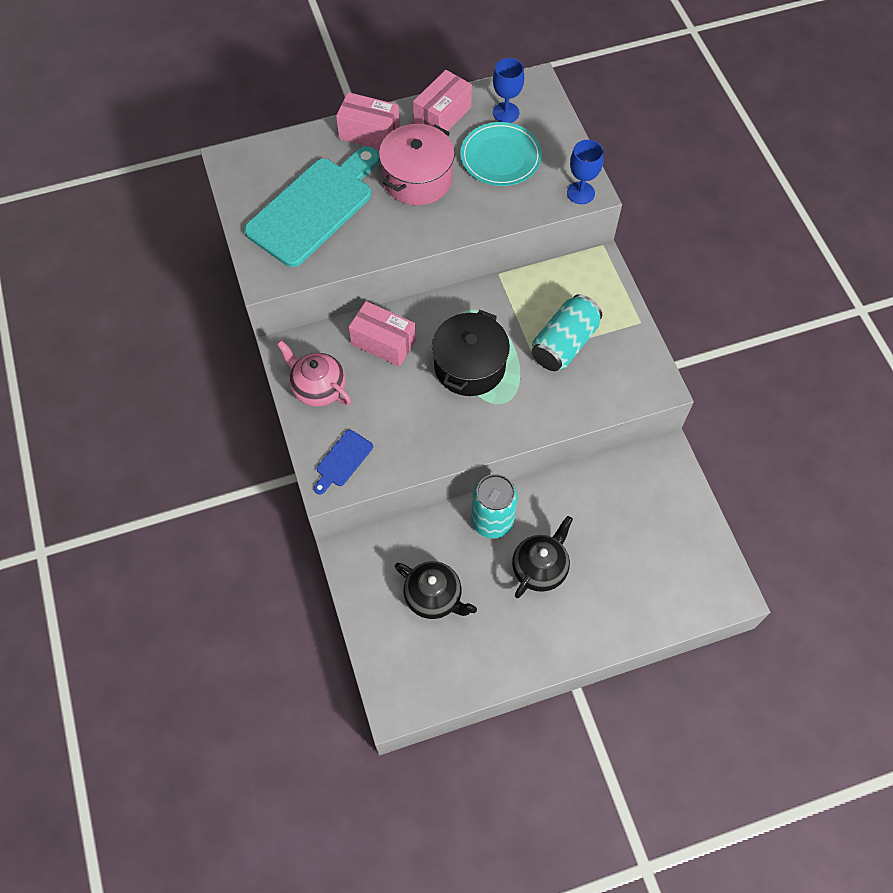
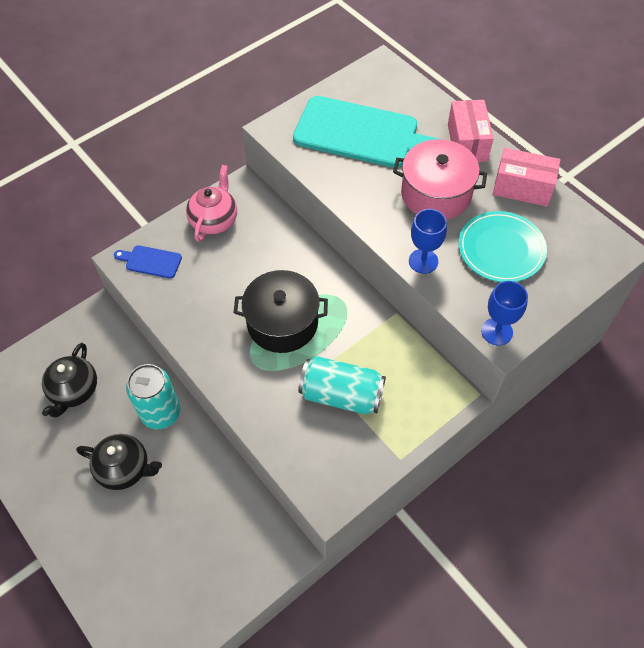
camera: 70 degrees right, 5 degrees down
(383, 343) = (279, 249): pink box -> none
(506, 113) = (560, 236): blue goblet -> blue goblet (423, 261)

